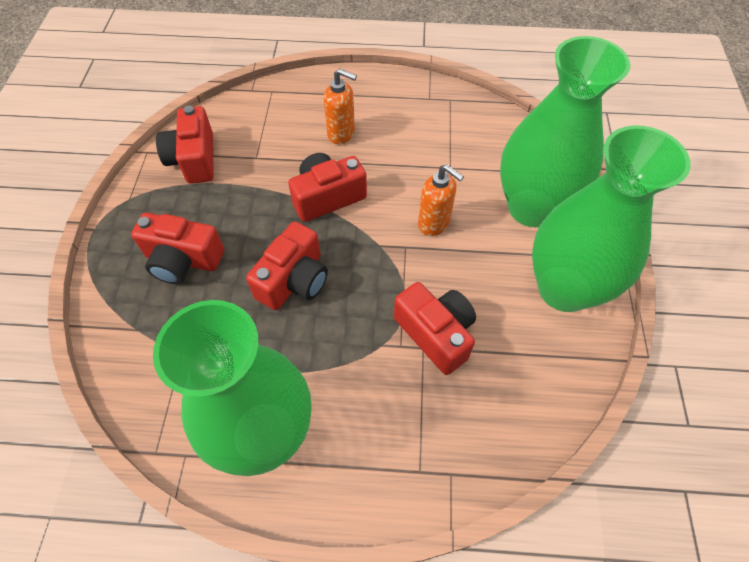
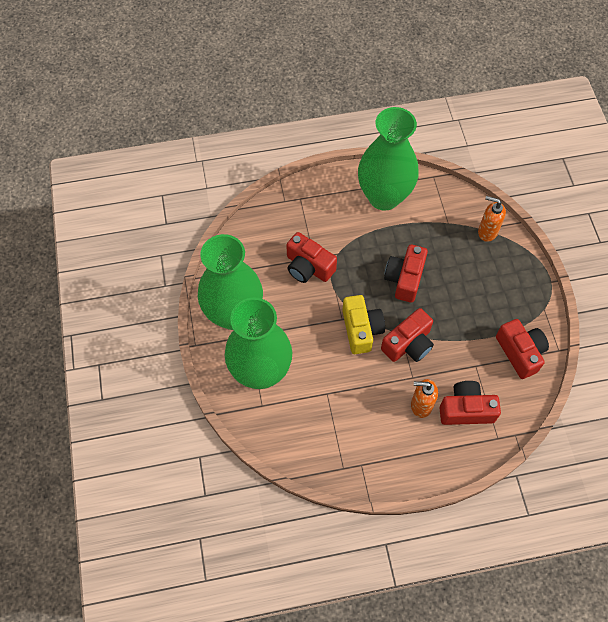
camera: 165 degrees right, 5 degrees up
(183, 260) = (480, 275): red camera -> red camera (466, 409)
(383, 227) = (361, 329): none -> yellow camera
(434, 223) = (327, 341): orange soap dispenser -> orange soap dispenser (487, 232)

